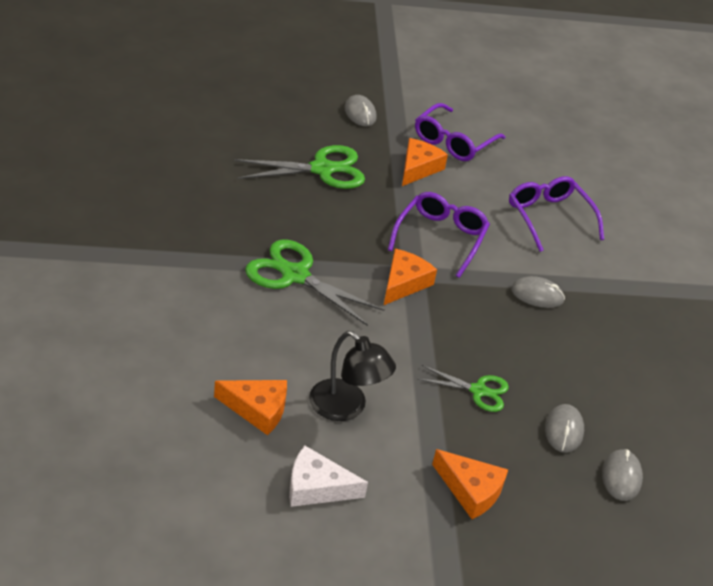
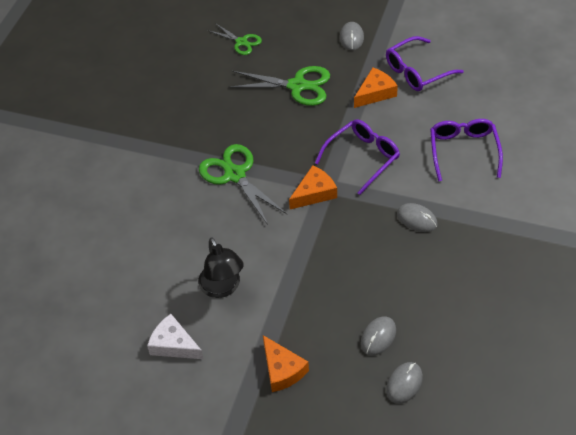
camera: 30 degrees right, 10 degrees up
(257, 409) = (160, 278): orange cheese -> none
(478, 391) = (328, 292): green scissors -> green scissors (241, 42)

